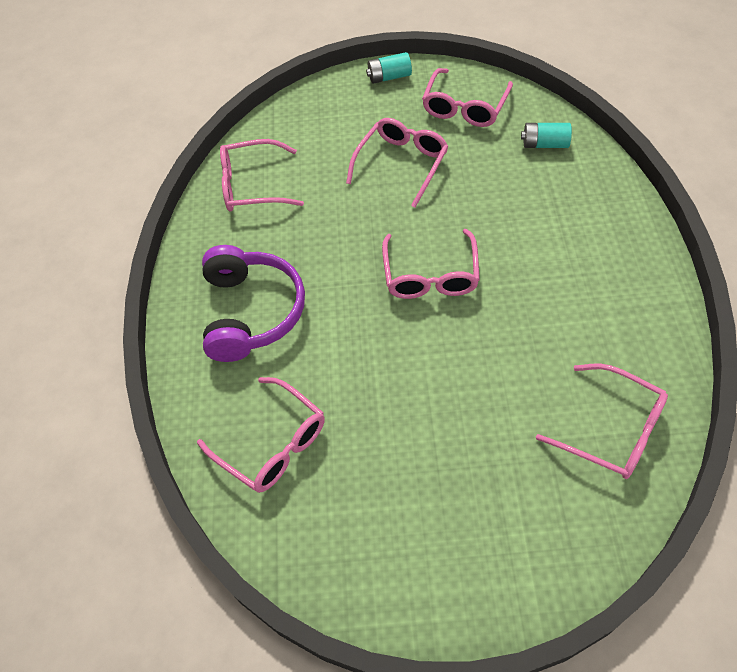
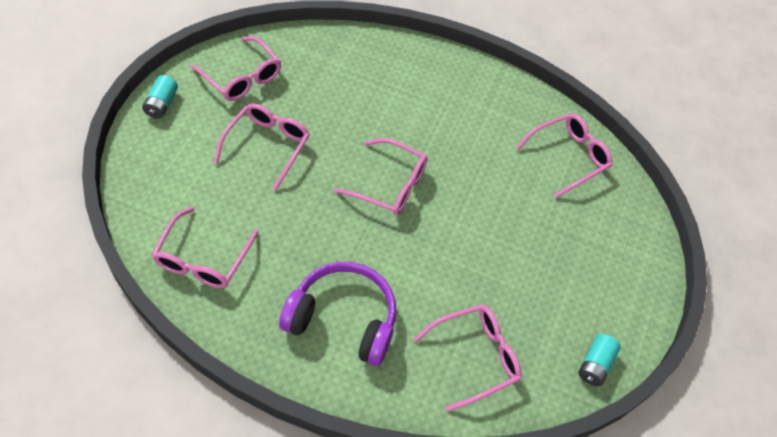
camera: 75 degrees left, 0 degrees up
(402, 164) = (267, 146): pink glasses -> pink glasses turned 60 degrees clockwise
(545, 144) = (320, 56): turquoise battery -> turquoise battery (595, 364)

